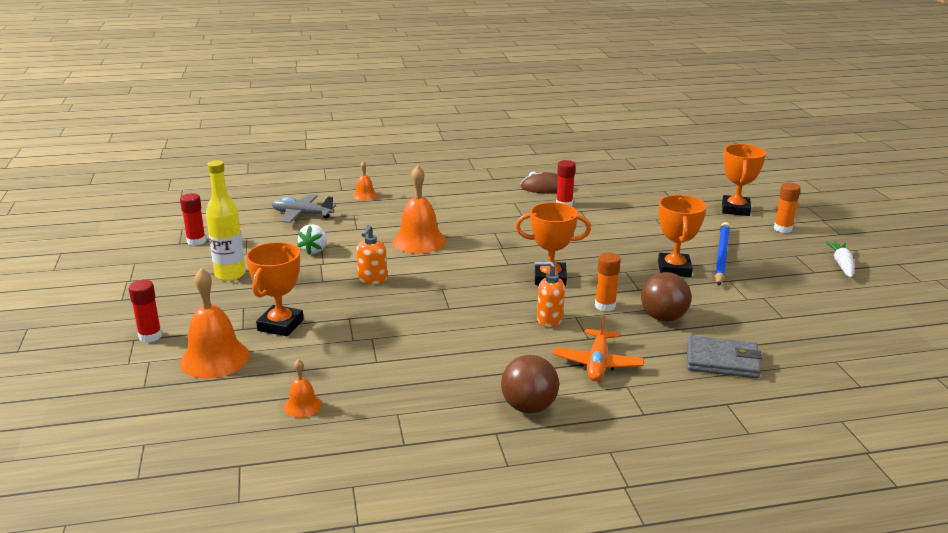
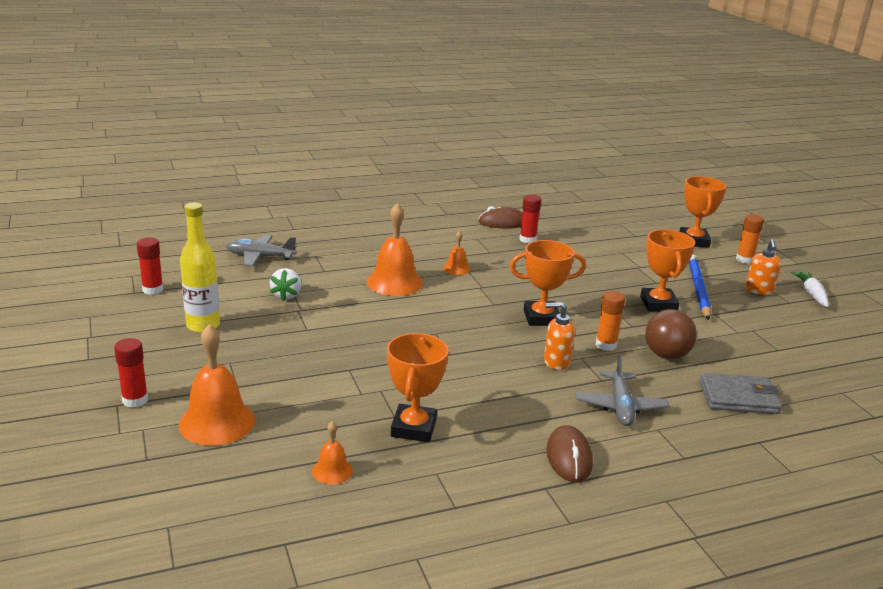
camera: 10 degrees left, 0 degrees up
(280, 325) = (278, 381): orange trophy -> orange trophy (414, 428)
(365, 195) = (320, 234): orange bell -> orange bell (456, 268)
(372, 279) = (359, 326): orange soap dispenser -> orange soap dispenser (759, 290)
(528, 407) = (569, 457): brown ball -> brown mouse
(597, 363) = (620, 406): orange plane -> grey plane

